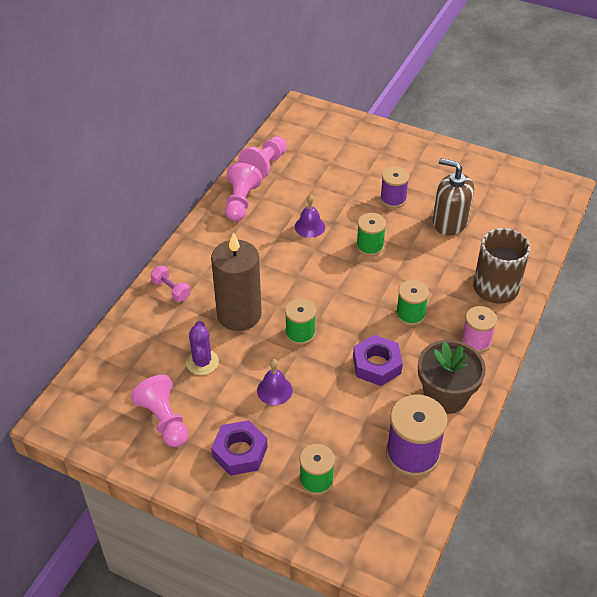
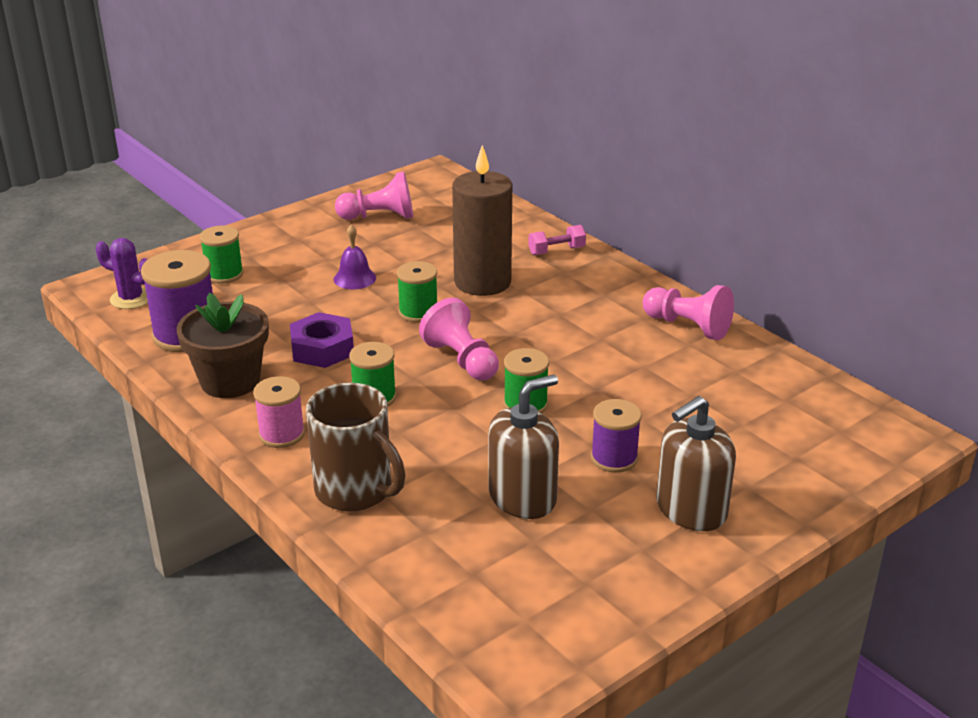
camera: 115 degrees right, 15 degrees down
(202, 362) = (433, 248): purple cactus -> purple cactus (131, 299)
(240, 452) = (301, 244): purple nut -> none
(265, 166) = (762, 364): pink pawn -> pink pawn (462, 360)
(309, 226) = (601, 367): purple bell -> none
(413, 165) = (691, 510): none -> brown soap dispenser

